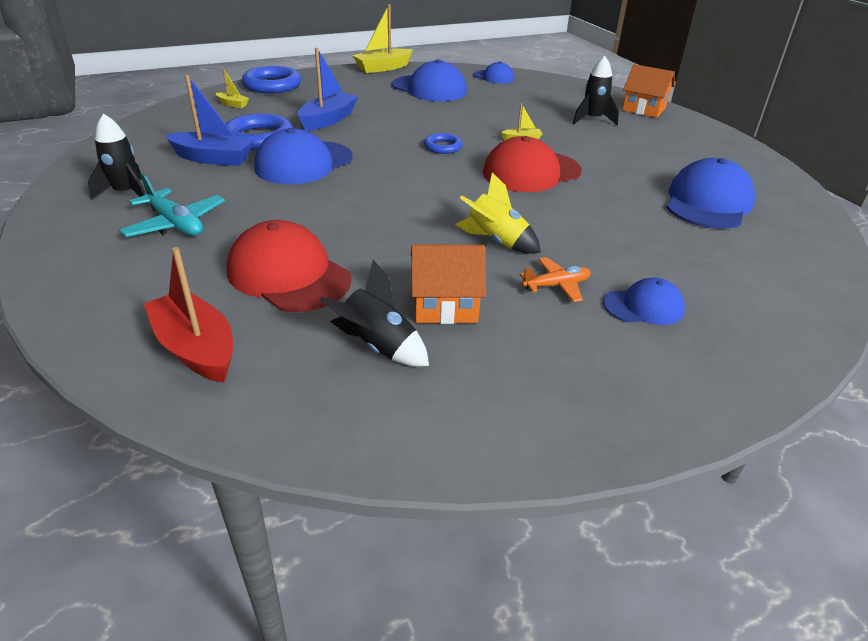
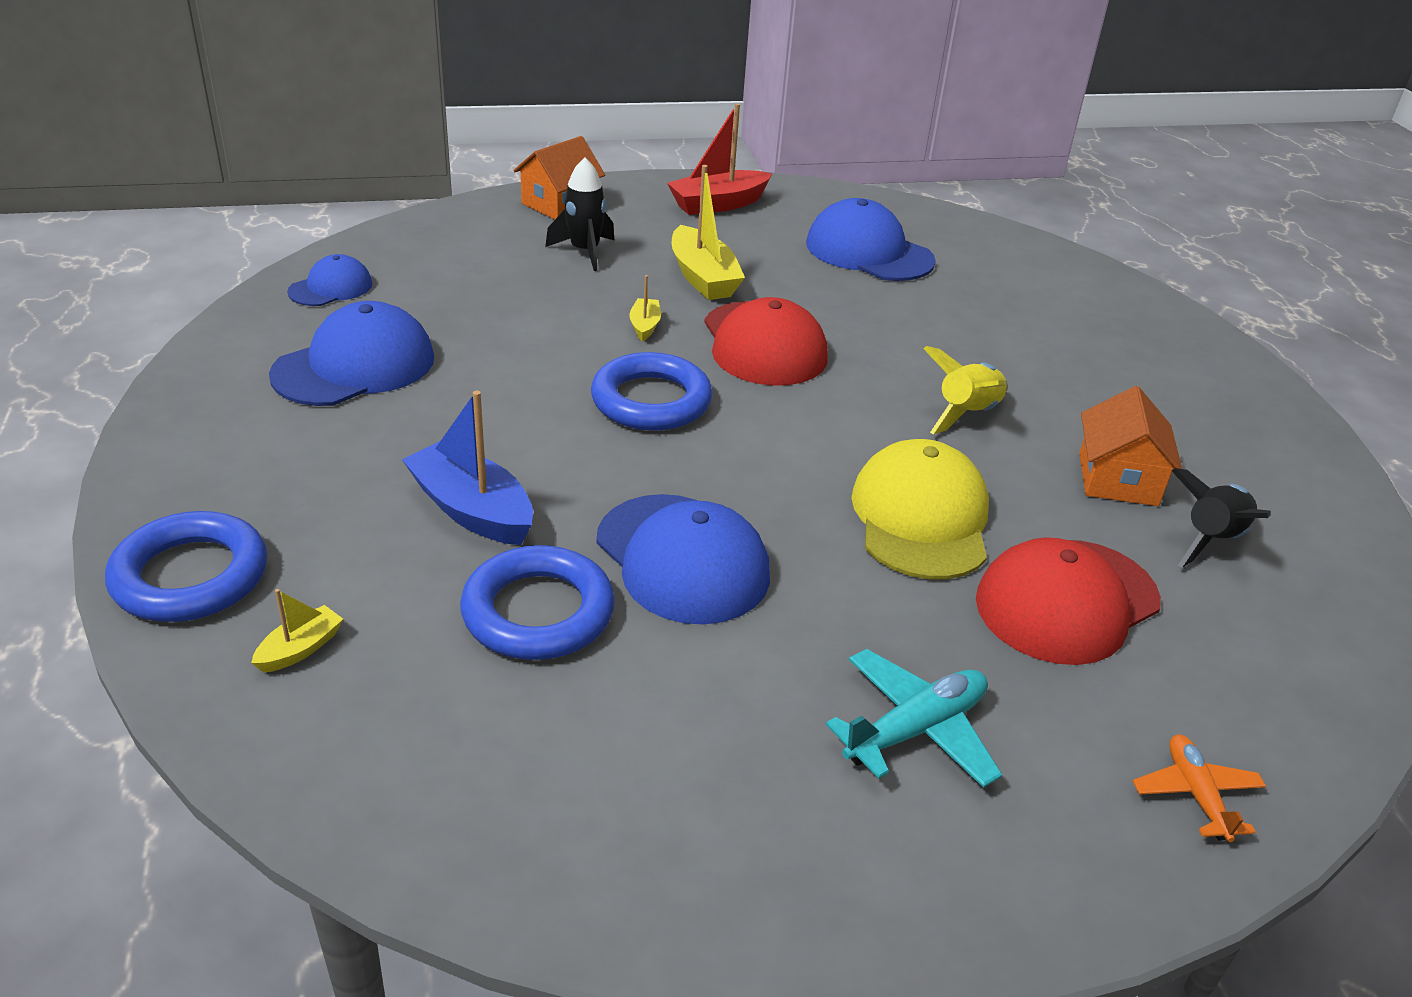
camera: 80 degrees left, 0 degrees up
(127, 193) = (781, 813): black rocket -> none
(196, 349) = (1255, 694): red boat -> red boat (718, 204)
(213, 158) = (630, 682): blue boat -> none
(362, 225) = (921, 518): none -> yellow cap
(383, 68) = (176, 400): yellow boat -> yellow boat (703, 277)
(443, 147) = (651, 401): blue ring -> blue ring, size x1.80
(556, 285) = (1064, 395): orange plane -> orange plane (1196, 794)
(643, 306) = (1097, 354): blue cap -> none

